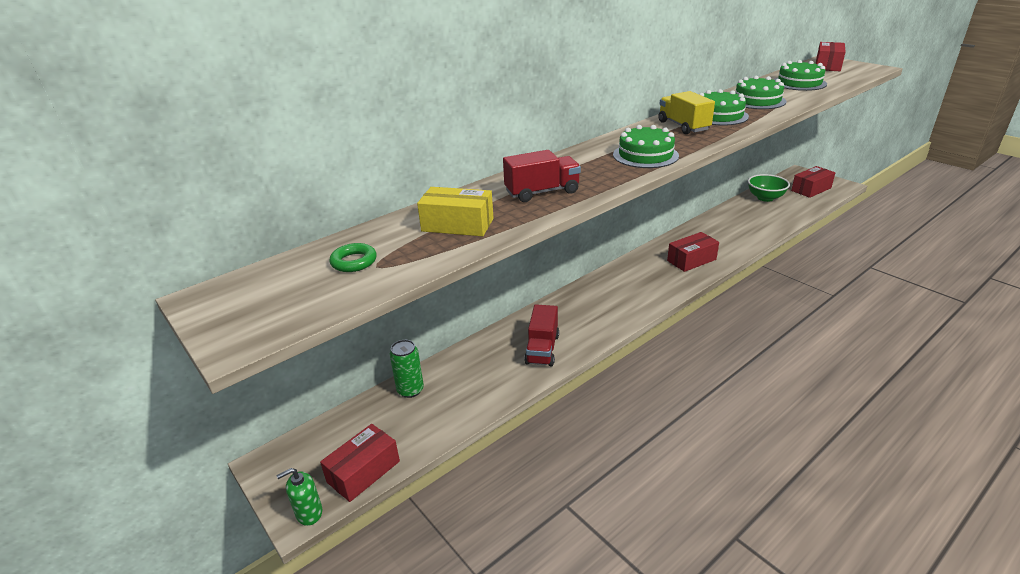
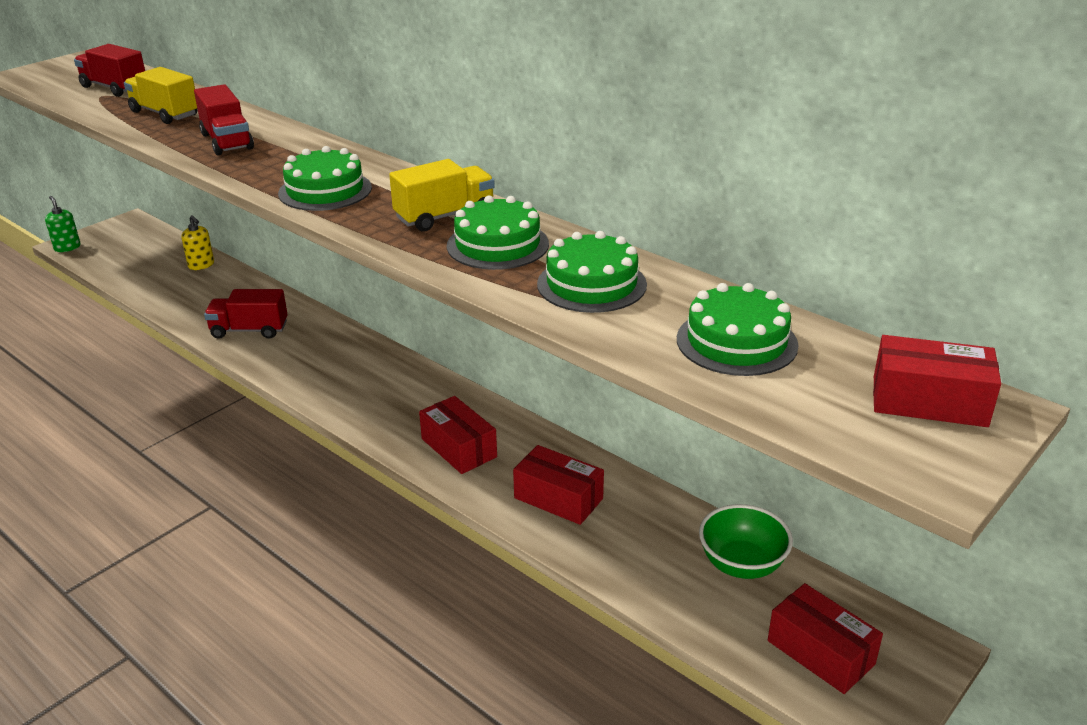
camera: 80 degrees right, 0 degrees up
(354, 262) = (114, 88): green ring -> red truck
(363, 472) = (101, 261): red box -> red box (558, 498)
(410, 390) = (201, 265): green can -> yellow soap dispenser
(457, 225) = (165, 114): yellow box -> yellow truck

